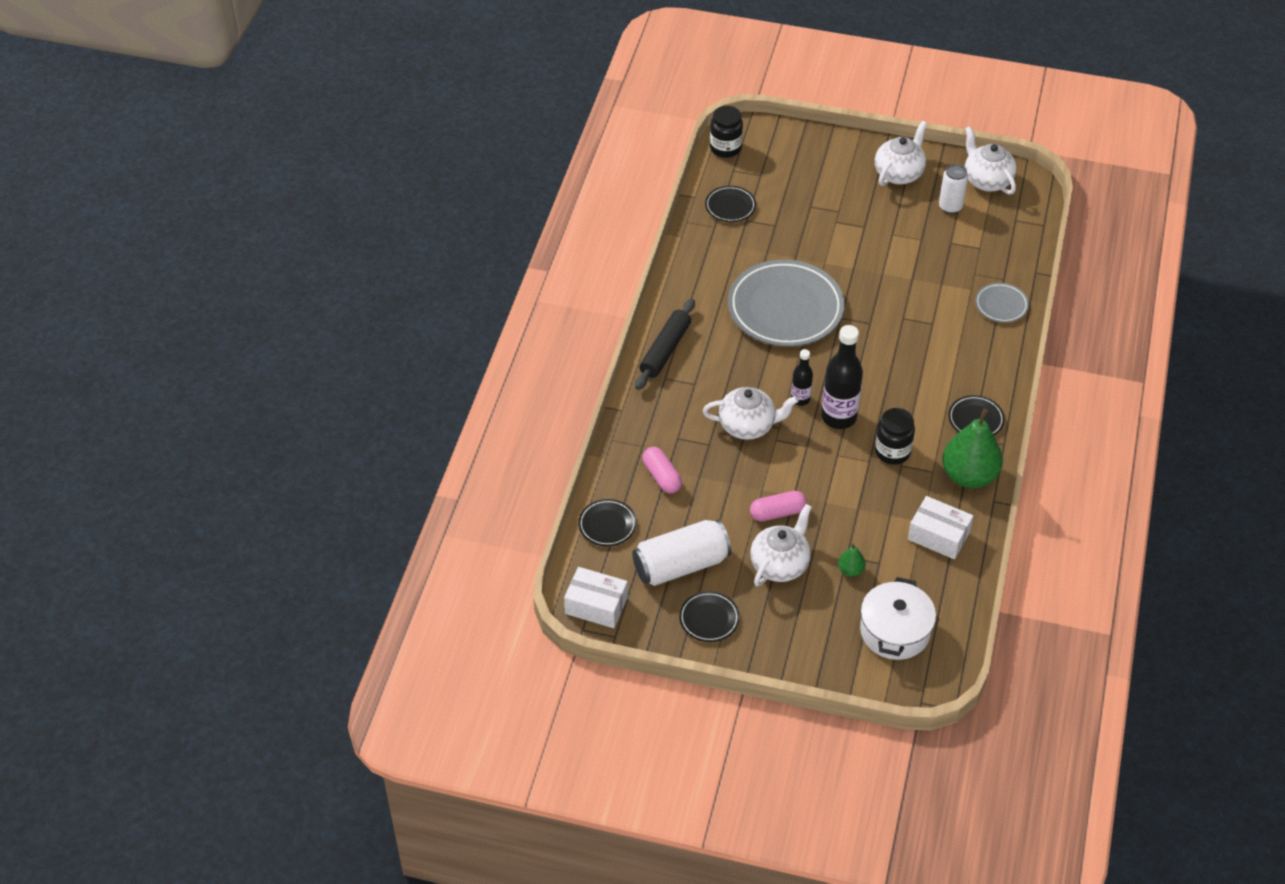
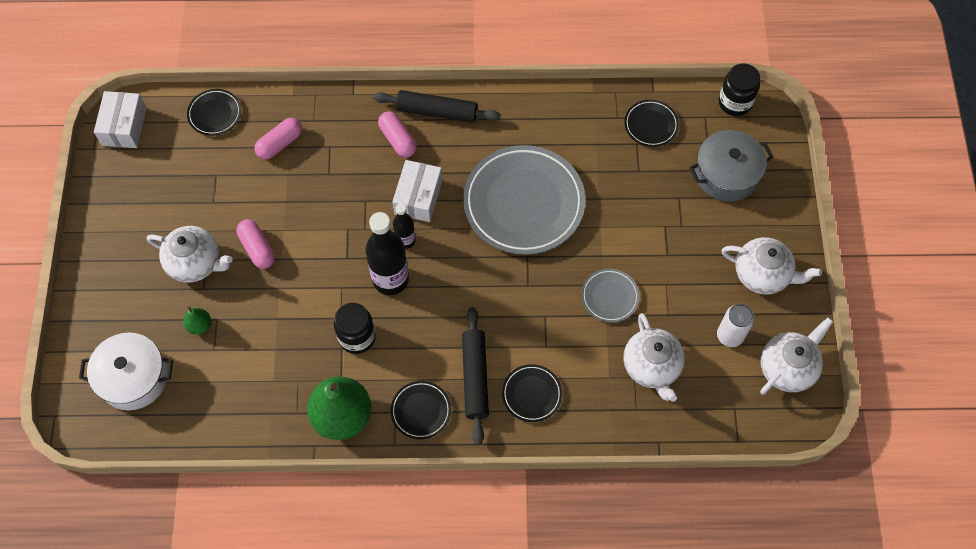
camera: 75 degrees right, 15 degrees up
(681, 565) = (180, 182): white can -> none
(687, 385) = (398, 140): none -> pink capsule
(709, 619) = (123, 217): black plate -> black plate (532, 394)
(748, 426) = (359, 201): white teapot -> white teapot (651, 367)
(796, 171) = (726, 174): none -> grey pot
(938, 536) = (257, 399): white box -> white box (418, 197)
(952, 376) = (475, 378): none -> black rolling pin
(1001, 305) = (595, 412): grey plate -> grey plate (610, 297)

